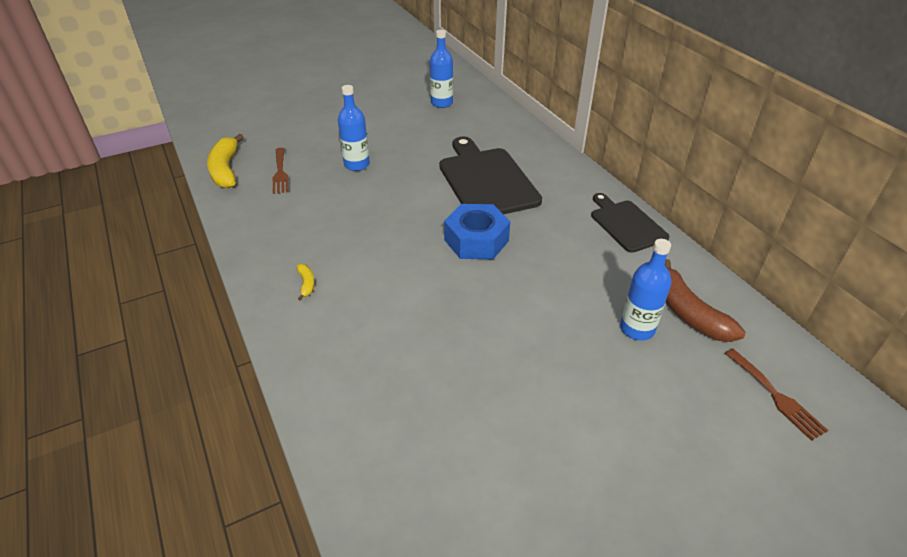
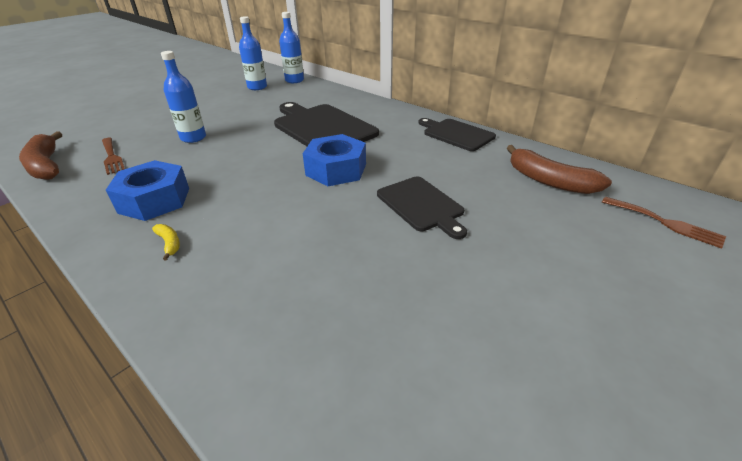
camera: 20 degrees left, 5 degrees down
(226, 170) = (46, 165): yellow banana -> brown banana
(305, 234) = (154, 200): none -> blue nut
(537, 305) = (421, 205): none -> black cutting board
(637, 329) = (519, 202): blue bottle -> blue bottle (294, 80)

